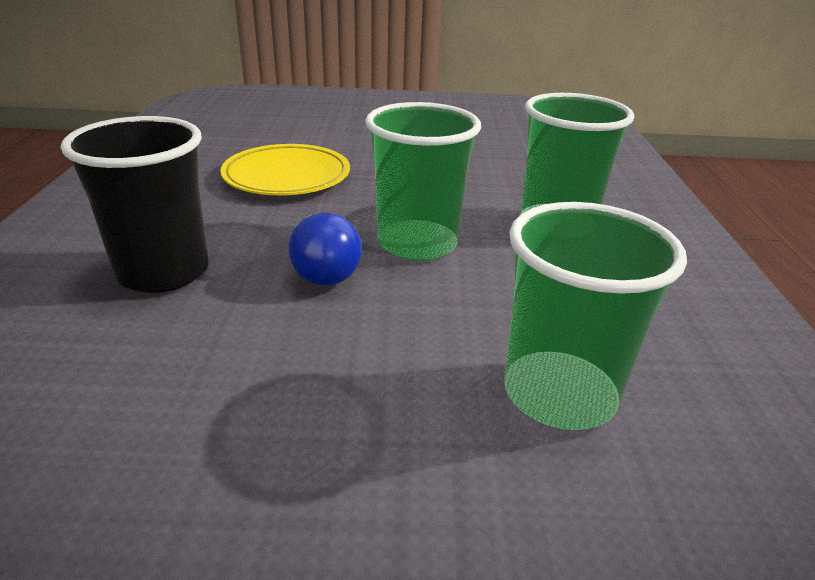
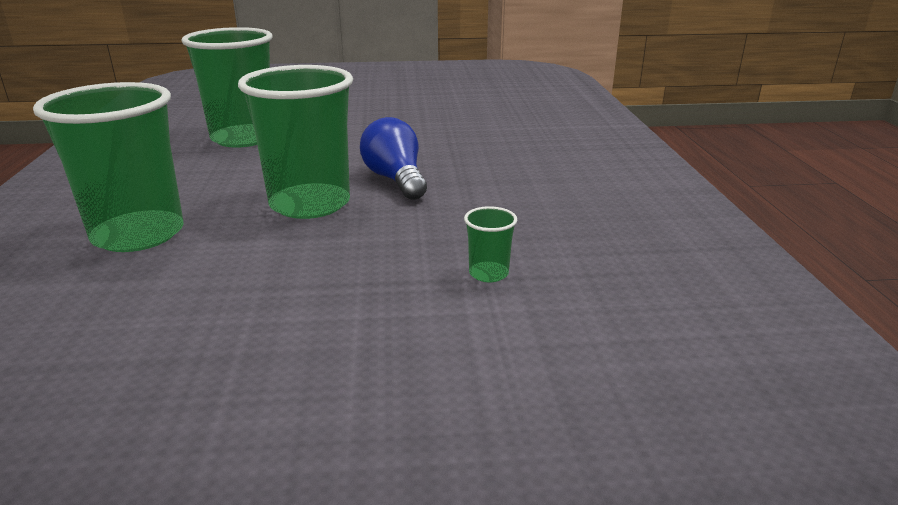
camera: 175 degrees right, 5 degrees down
(163, 272) = (522, 170): black cup -> none
(287, 177) = (488, 273): yellow plate -> green cup

